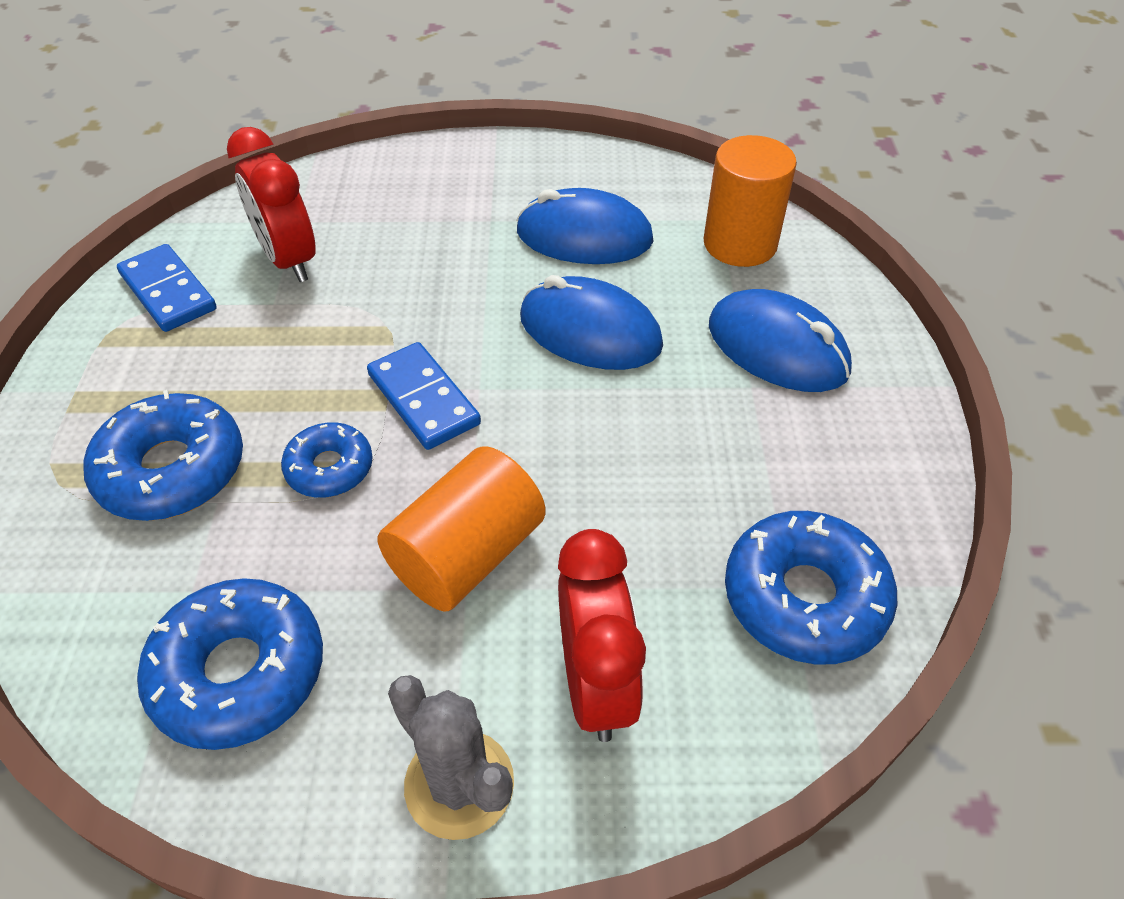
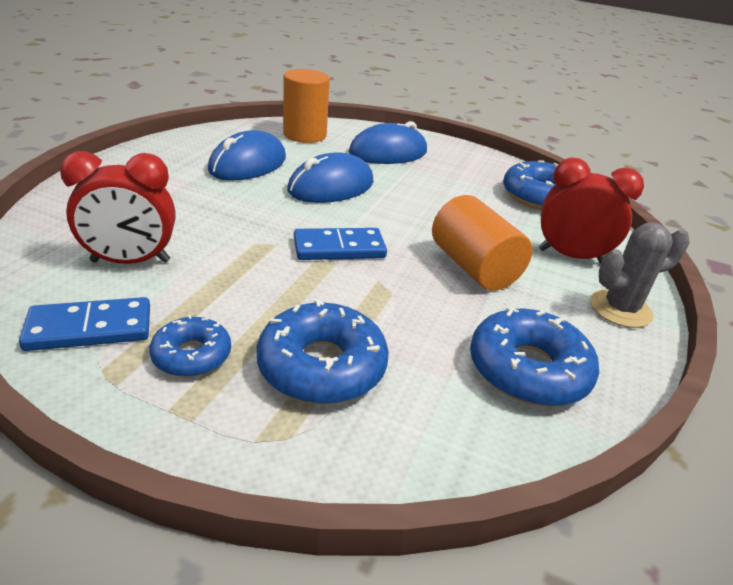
camera: 70 degrees left, 15 degrees down
(329, 468) = (373, 296): blue donut -> blue donut (192, 355)

